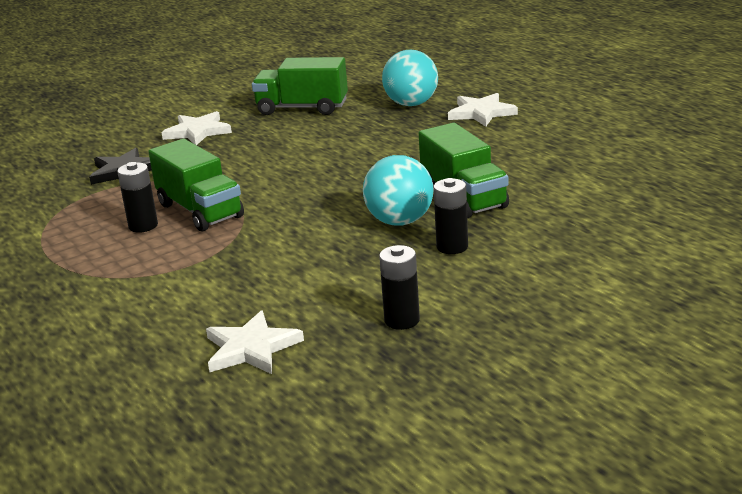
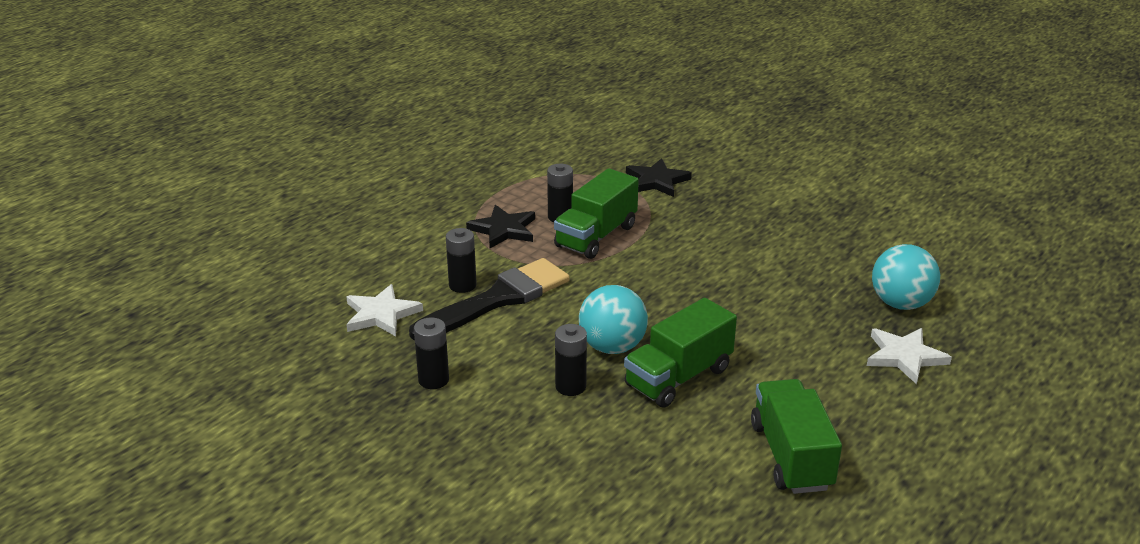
camera: 70 degrees right, 5 degrees up
(137, 259) = (504, 230): none -> black star
(197, 132) = (756, 194): white star -> none
(231, 292) = (462, 285): none -> black battery
(276, 273) = (497, 300): none -> black brush
(302, 108) = (846, 238): green truck -> green truck (791, 456)

